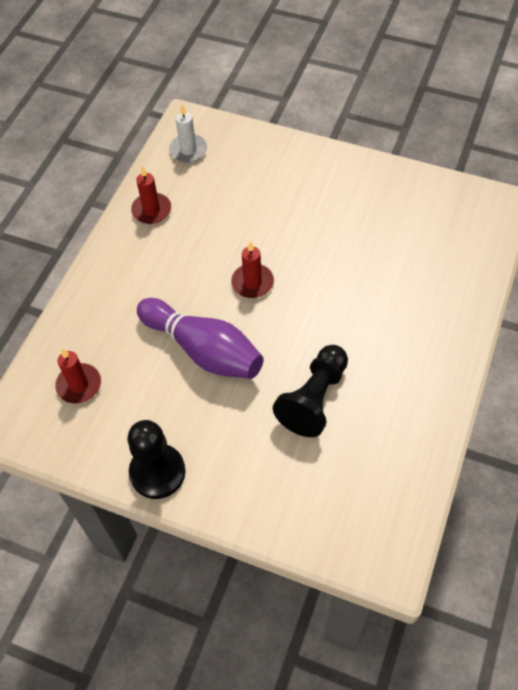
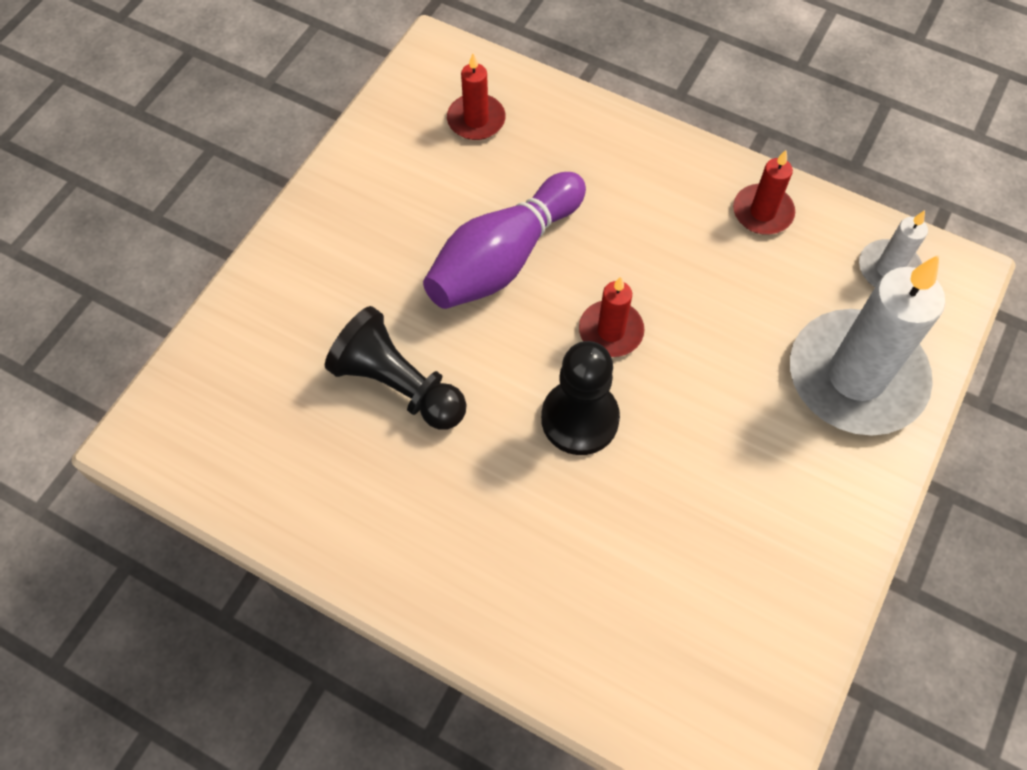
camera: 95 degrees right, 5 degrees up
(157, 472) = (335, 195): black pawn -> black pawn (580, 419)
(264, 164) = (856, 376): none -> white candle

